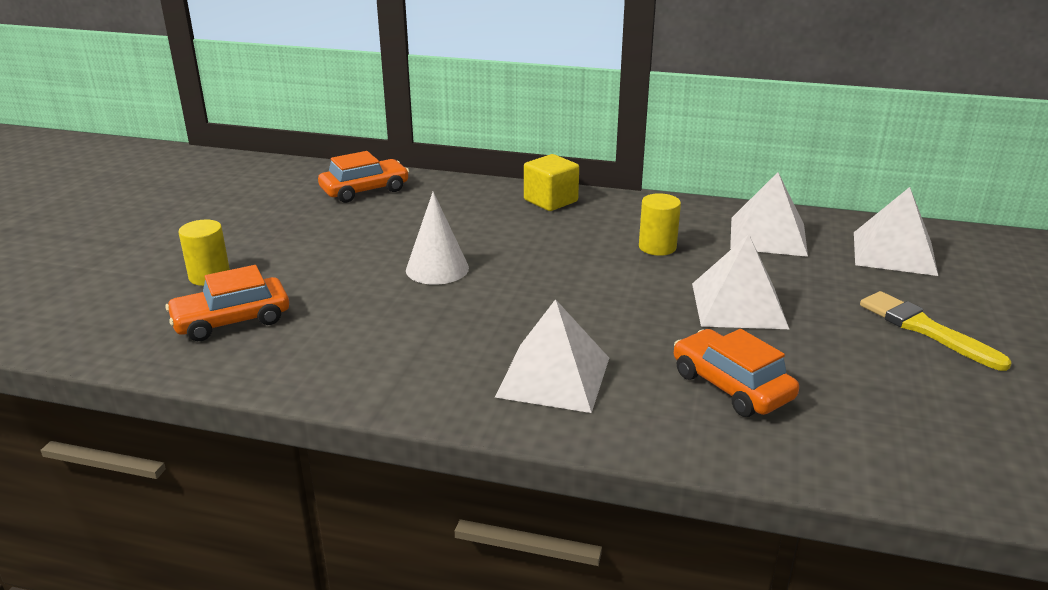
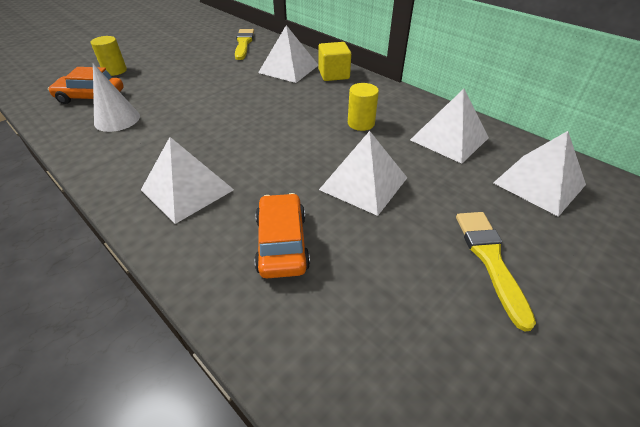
camera: 30 degrees right, 15 degrees up
(365, 190) = (243, 43): orange car -> yellow brush
(437, 269) = (218, 98): white cone -> white cone (117, 119)
(481, 208) = (288, 69): none -> white pyramid

